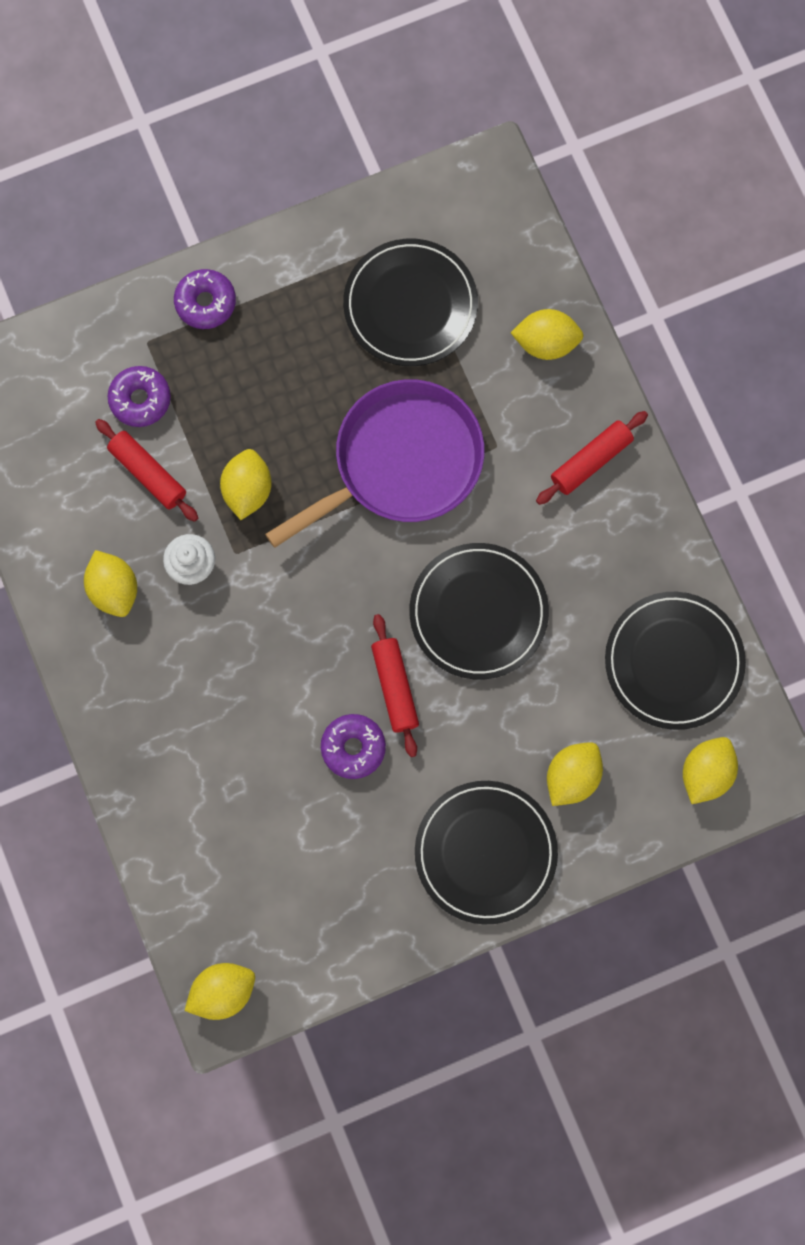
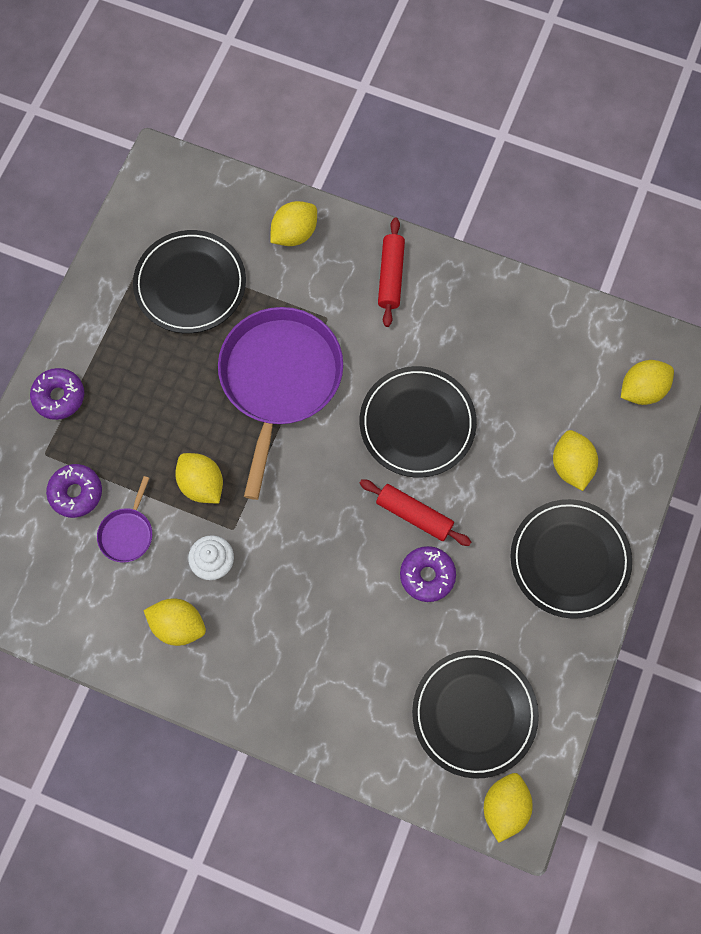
camera: 45 degrees left, 5 degrees down
(148, 473) = (127, 533): red rolling pin -> purple pan
(673, 661) = (557, 344): black plate -> black plate (474, 714)
(705, 773) = (642, 390): yellow lemon -> yellow lemon turned 75 degrees clockwise

